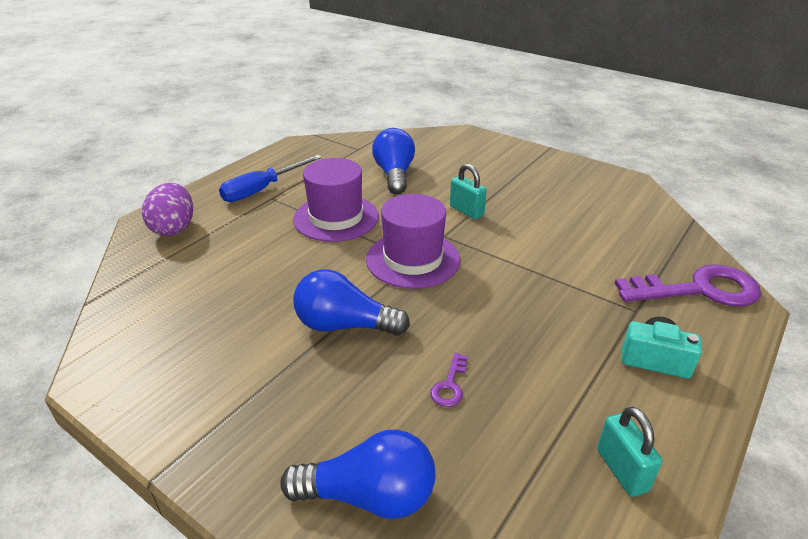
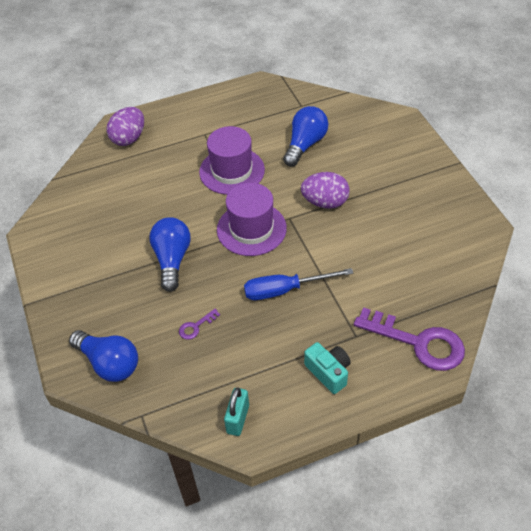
camera: 35 degrees right, 15 degrees up
(262, 189) = (204, 123): blue screwdriver -> blue screwdriver (285, 290)
(344, 325) = (172, 260): blue light bulb -> blue light bulb turned 45 degrees clockwise
(466, 211) = (325, 202): turquoise padlock -> purple egg

